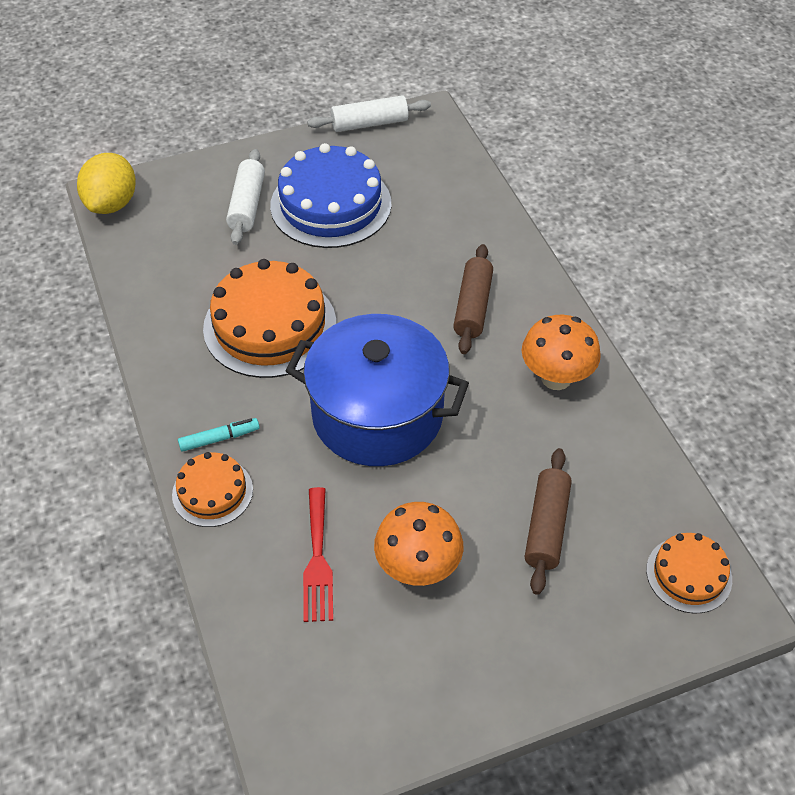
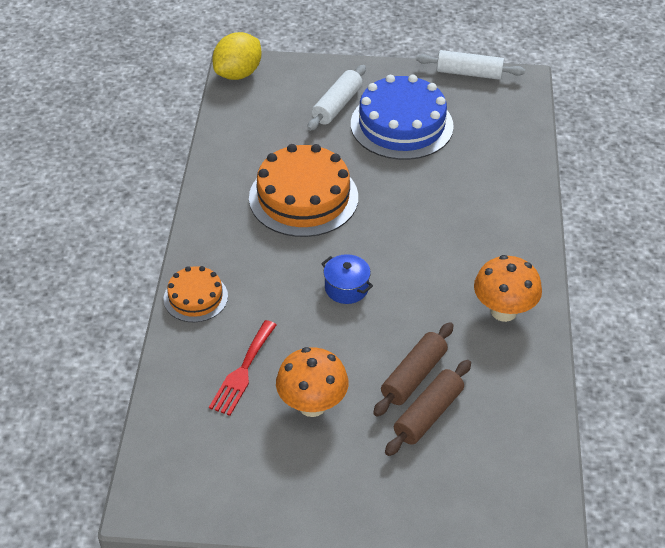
camera: 25 degrees right, 5 degrees down
(219, 438) = (221, 263): turquoise marker -> none
(377, 415) = (346, 288): blue pot -> blue pot, size x0.40
(473, 307) = (468, 236): brown rolling pin -> brown rolling pin (414, 376)
(689, 574) = (521, 492): orange cake -> none

